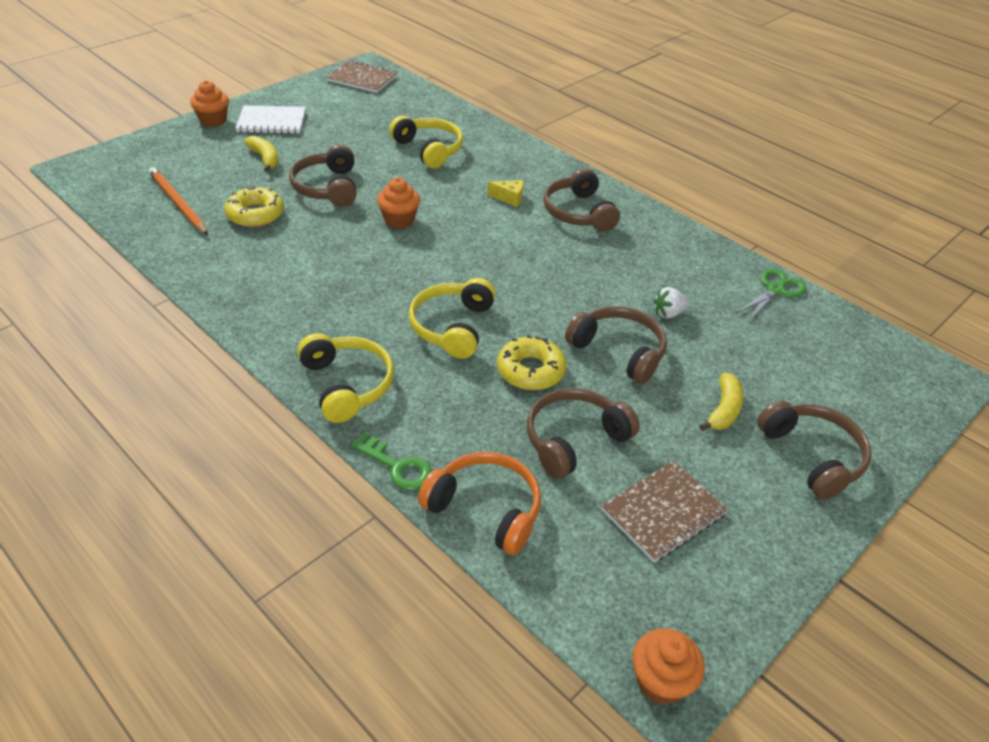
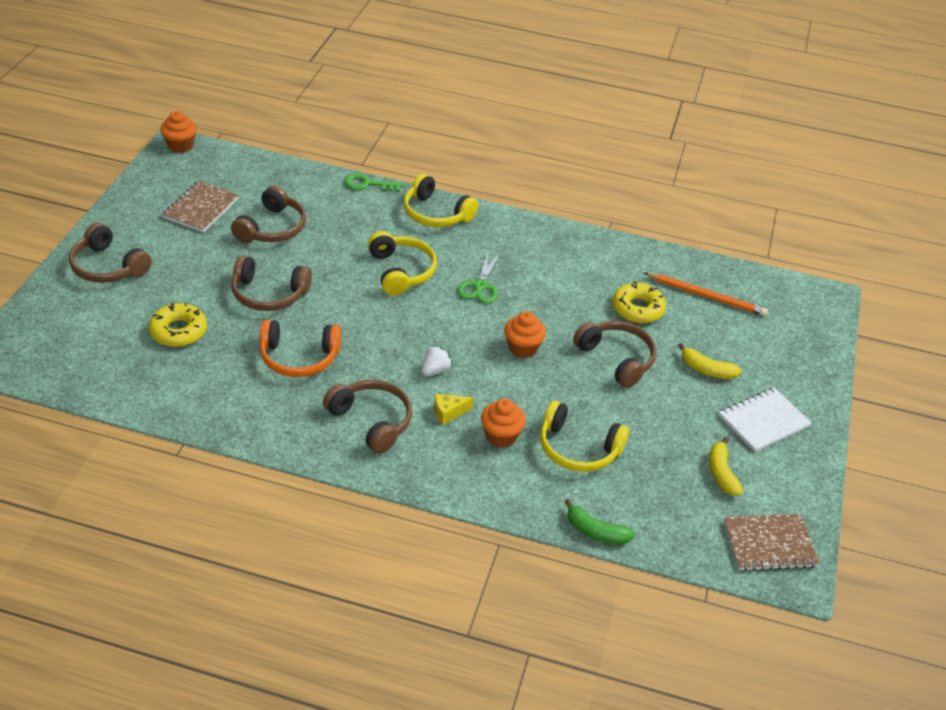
camera: 150 degrees right, 0 degrees up
(213, 120) = (814, 398): orange cupcake -> orange cupcake (501, 436)
(466, 113) = (595, 531): none -> green banana
(486, 509) = (304, 181): orange headphones -> orange headphones (299, 358)
(530, 370) = (325, 260): yellow donut -> yellow donut (178, 331)
(668, 313) = (241, 339): white strawberry -> white strawberry (435, 370)
(724, 410) = (176, 277): yellow banana -> yellow banana (721, 473)
(775, 290) = (150, 398): green scissors -> green scissors (480, 286)

